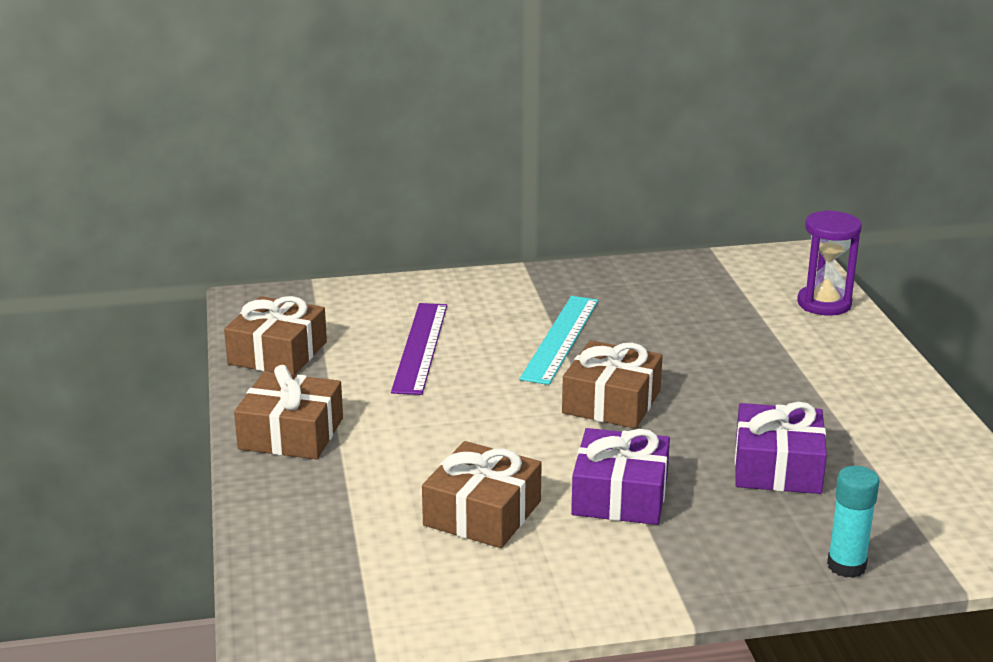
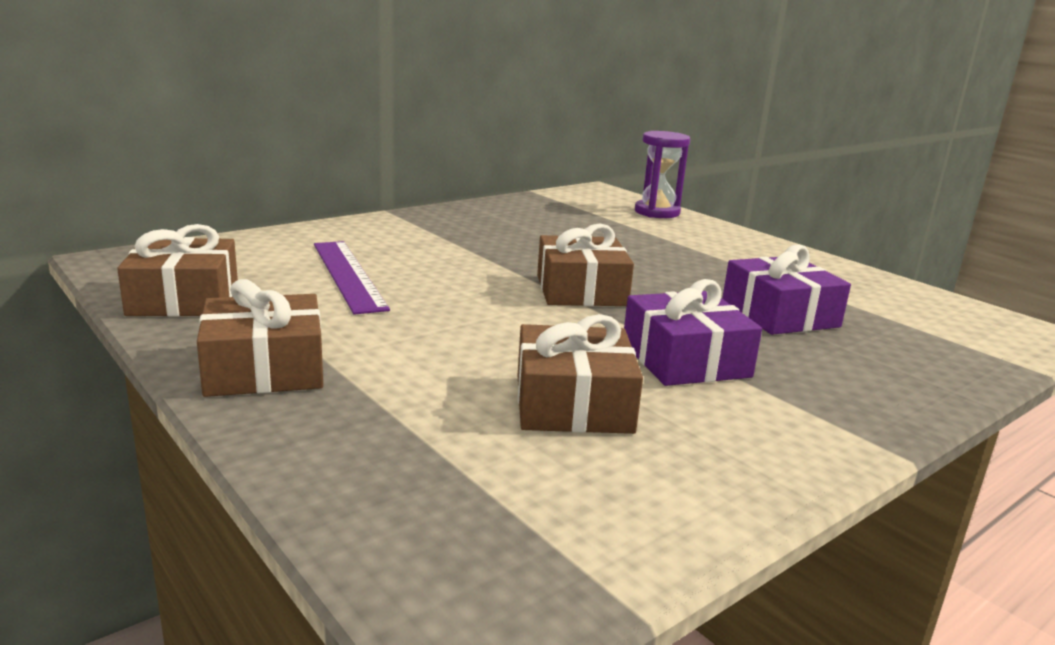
camera: 30 degrees left, 5 degrees down
(560, 338) = (479, 253): turquoise ruler -> none
(846, 566) = (944, 376): turquoise glue stick -> none

